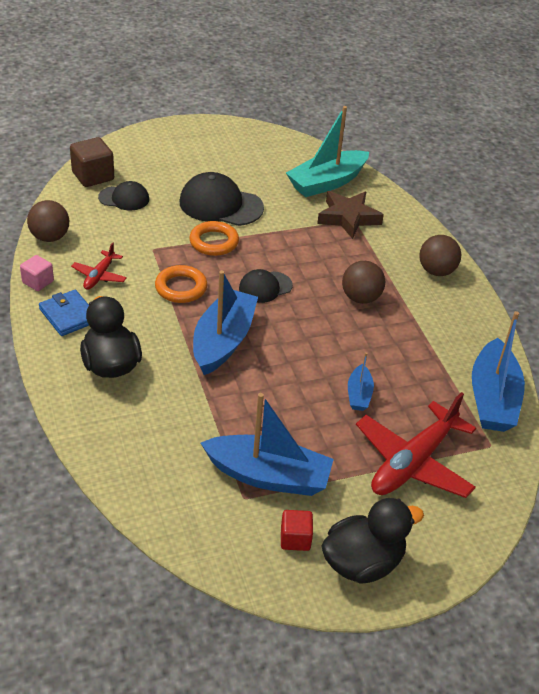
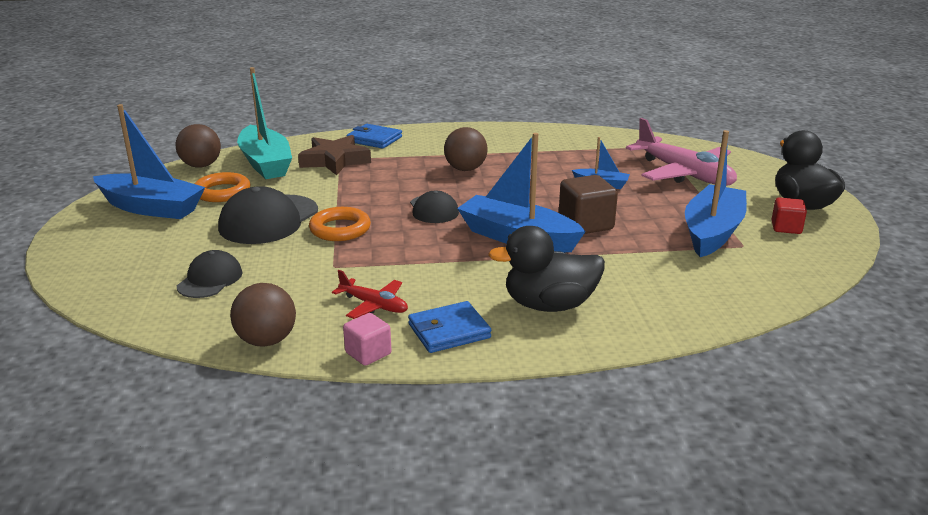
camera: 75 degrees left, 15 degrees down
(93, 176) = (136, 300): brown cube -> brown cube (585, 224)
(181, 288) = (418, 254): orange ring -> orange ring (222, 192)
(410, 233) = (374, 139): none -> blue wallet
(413, 463) = (684, 174): red plane -> pink plane
(436, 271) = (436, 136): brown ball -> brown ball (201, 165)
(492, 398) = (606, 139): blue boat -> blue boat (151, 208)

